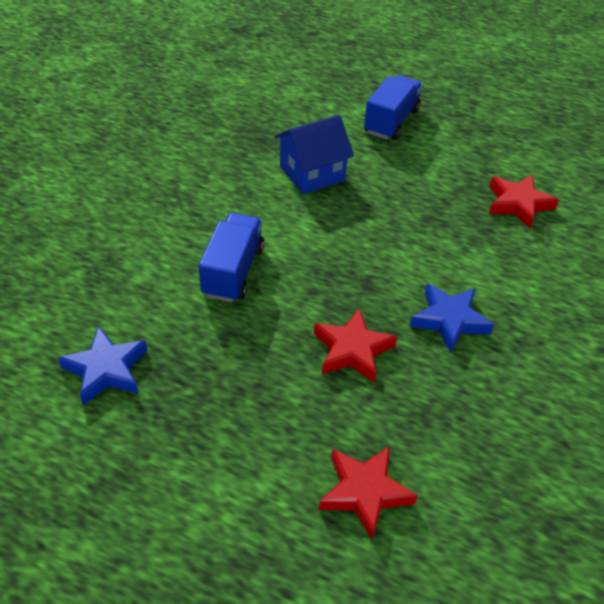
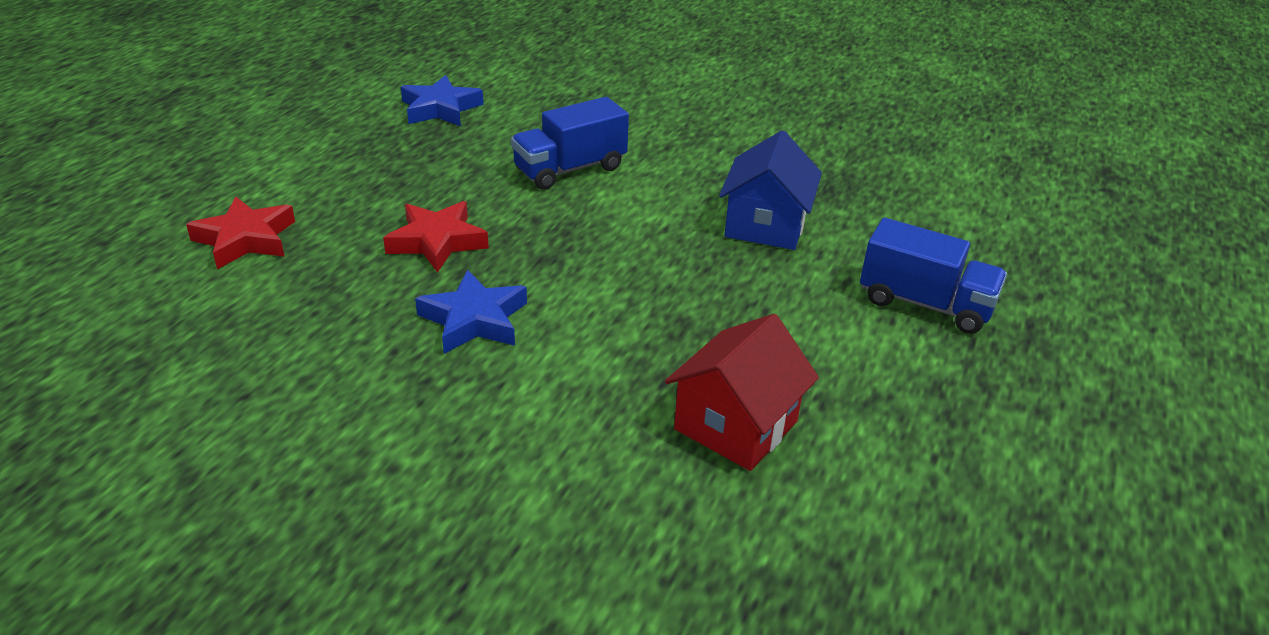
camera: 90 degrees right, 10 degrees down
(233, 271) = (570, 169): blue truck -> blue truck turned 135 degrees clockwise
(312, 173) = (765, 225): blue house -> blue house turned 45 degrees clockwise
(518, 204) = (735, 425): red star -> red house

